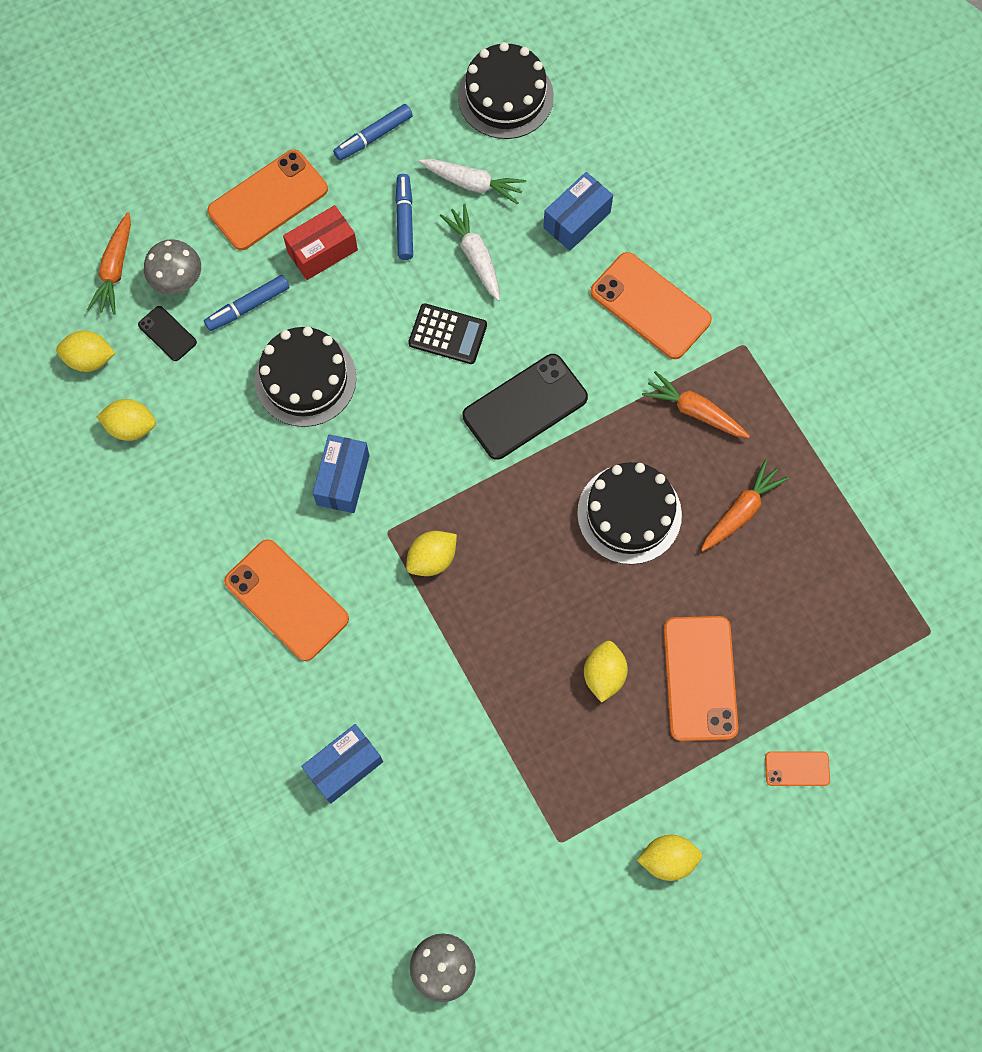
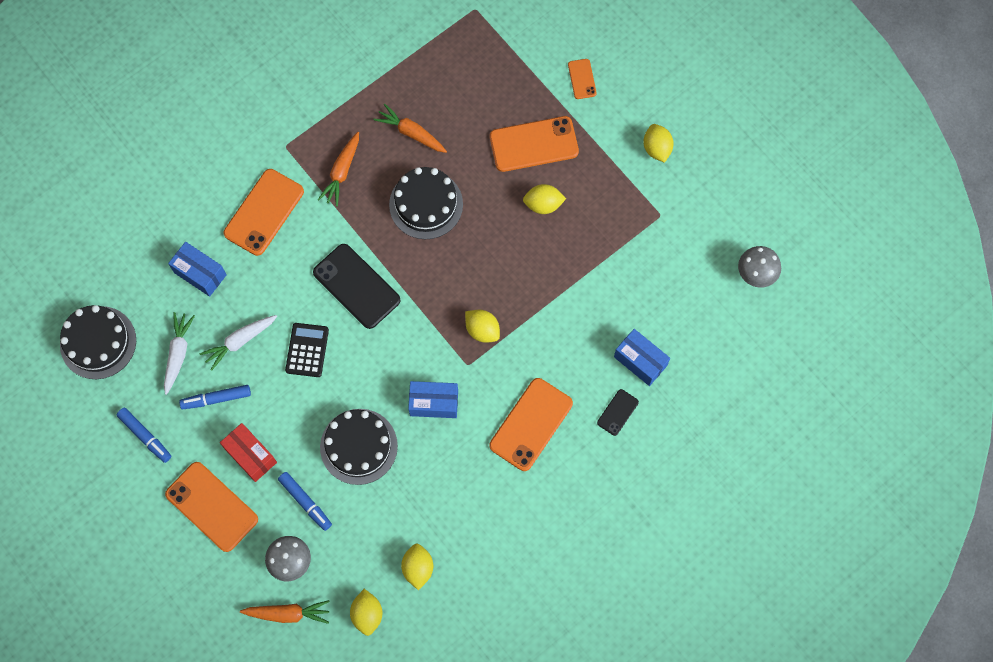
camera: 100 degrees left, 0 degrees up
(167, 333) = (337, 559): black phone -> black phone (617, 412)

